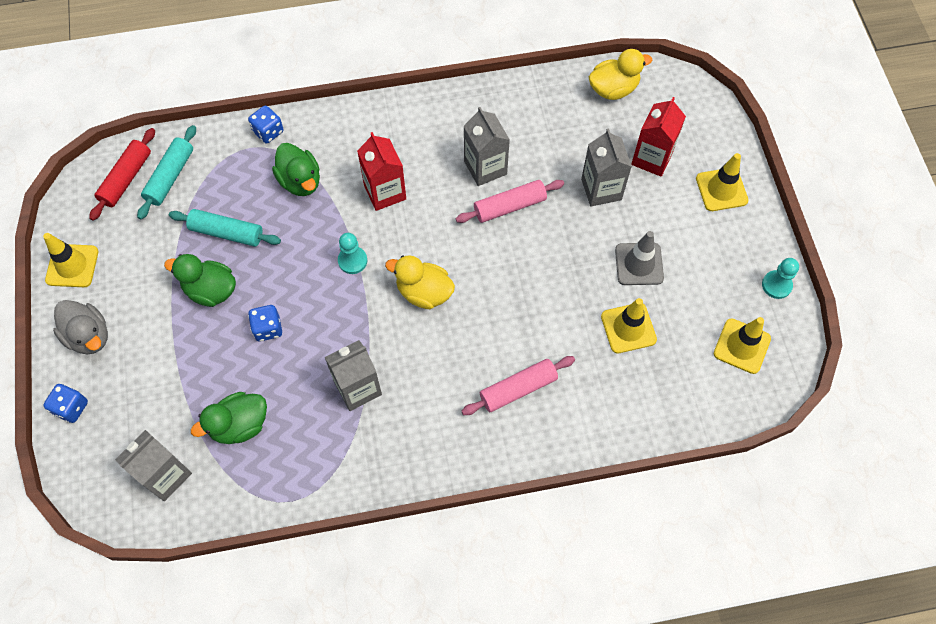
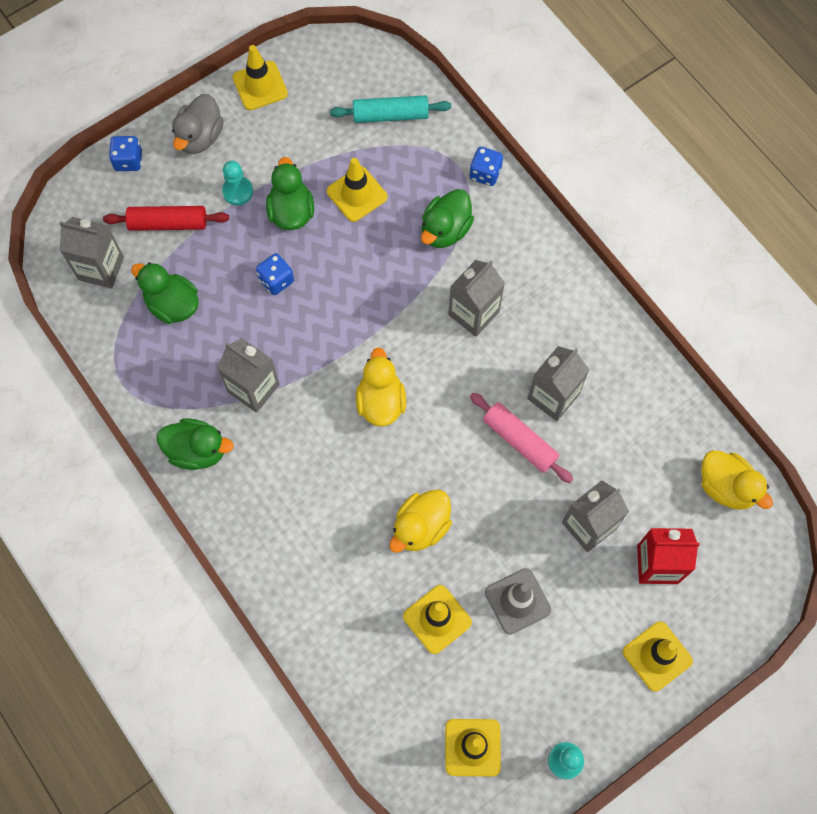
camera: 65 degrees right, 5 degrees up
(126, 179) = (369, 80): red rolling pin -> red rolling pin (168, 223)
(227, 232) = (357, 194): turquoise rolling pin -> yellow traffic cone
(352, 261) = (382, 320): turquoise pawn -> turquoise pawn (237, 191)
(385, 192) = (473, 313): red carton -> grey carton
(391, 459) = (197, 450): none -> green duck
(518, 389) = (319, 537): pink rolling pin -> none
(546, 308) = (421, 527): none -> yellow duck

